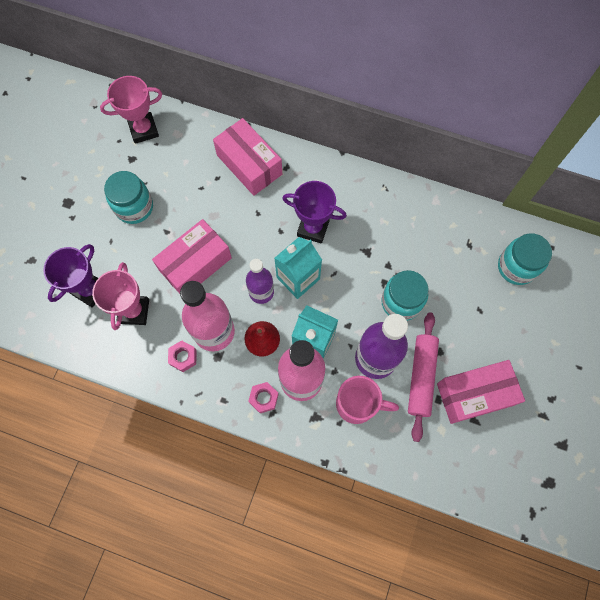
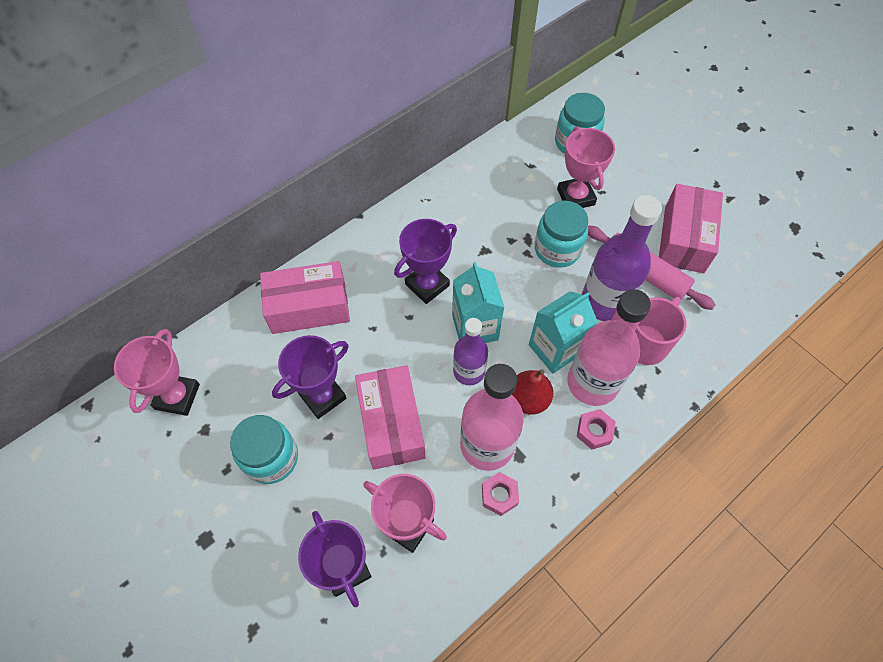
camera: 60 degrees left, 10 degrees down
(191, 211) = (322, 396): none -> purple trophy
(461, 292) = (576, 197): none -> pink trophy

